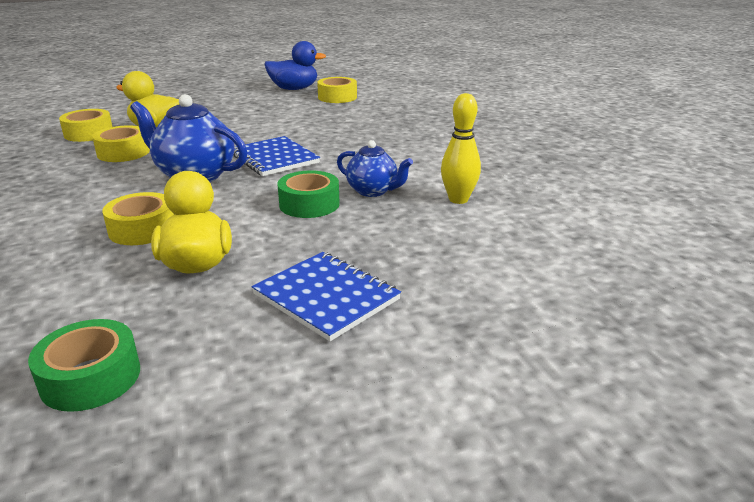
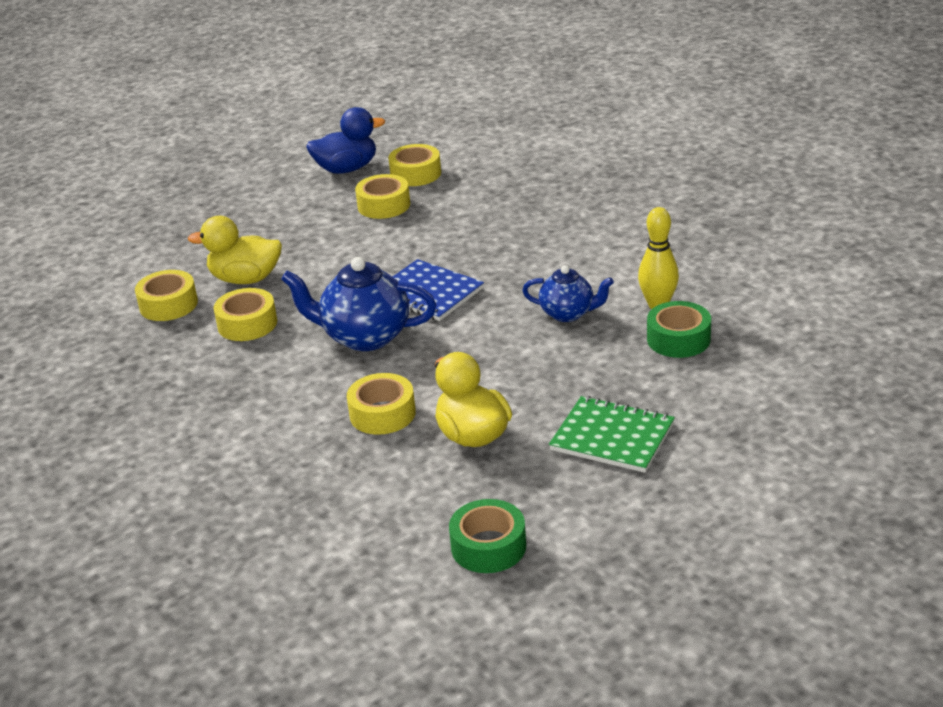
camera: 15 degrees left, 5 degrees up
(298, 108) = (384, 205): none -> yellow tape
(309, 204) = (518, 345): green tape -> green tape (678, 339)
(326, 297) = (612, 437): blue notebook -> green notebook

